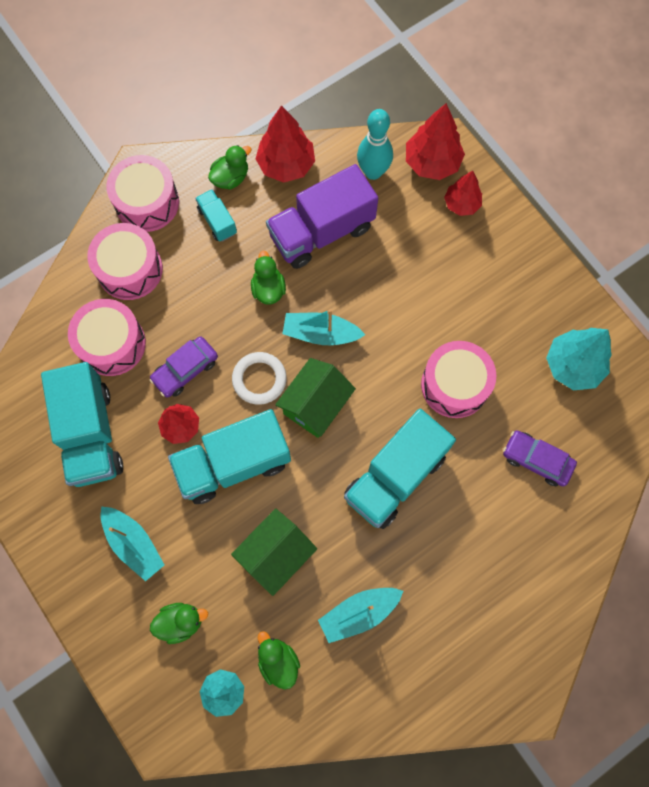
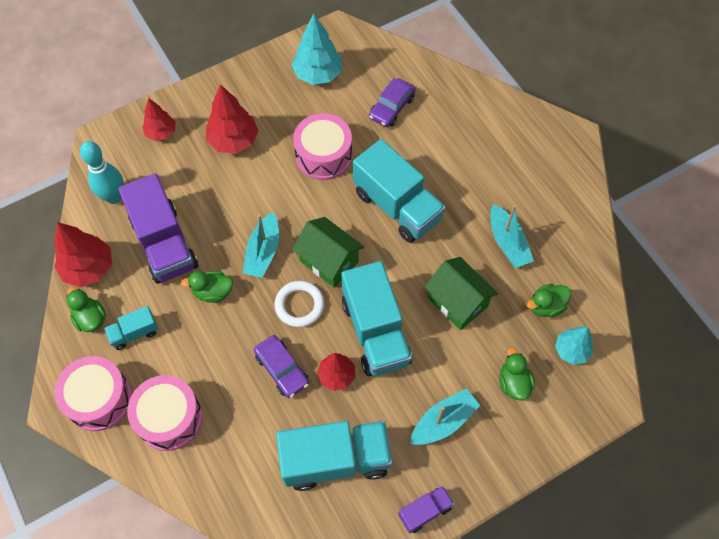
camera: 85 degrees left, 10 degrees down
(39, 529) = (425, 511): none -> purple truck
(112, 344) = (246, 437): pink drum -> none
(432, 163) = (116, 150): red tree -> red tree (234, 141)

